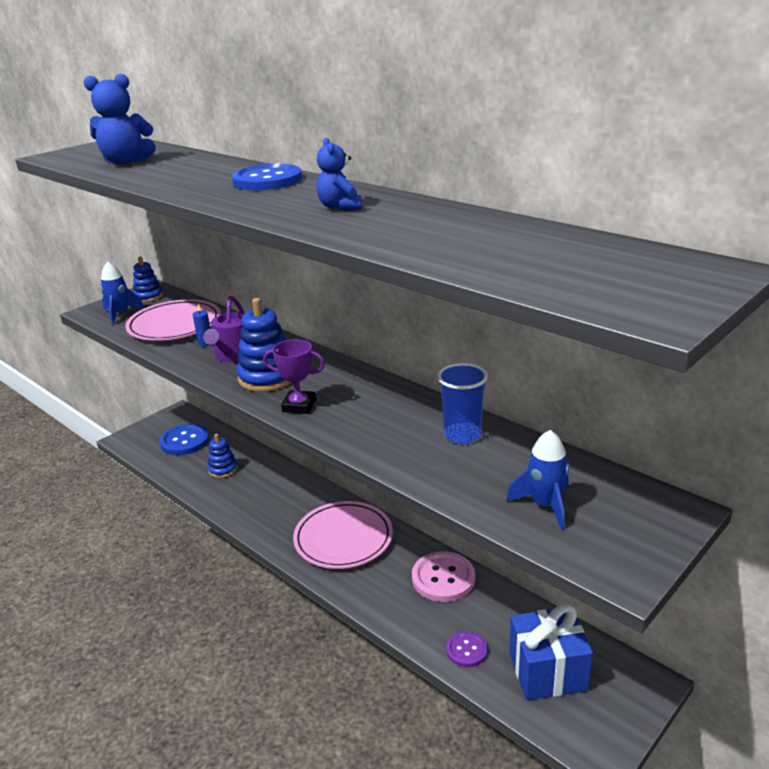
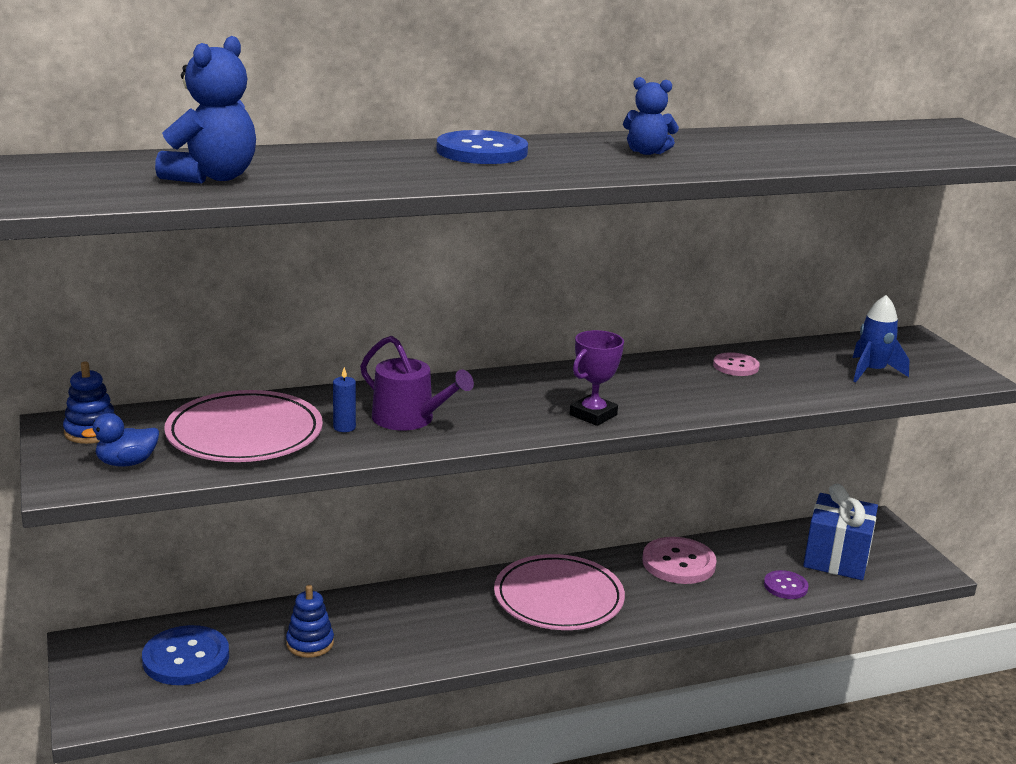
camera: 65 degrees left, 5 degrees down
(120, 314) = (126, 463): blue rocket -> blue duck
(267, 377) = (501, 415): blue stacking toy -> none
(462, 435) = (735, 366): blue cup -> pink button

